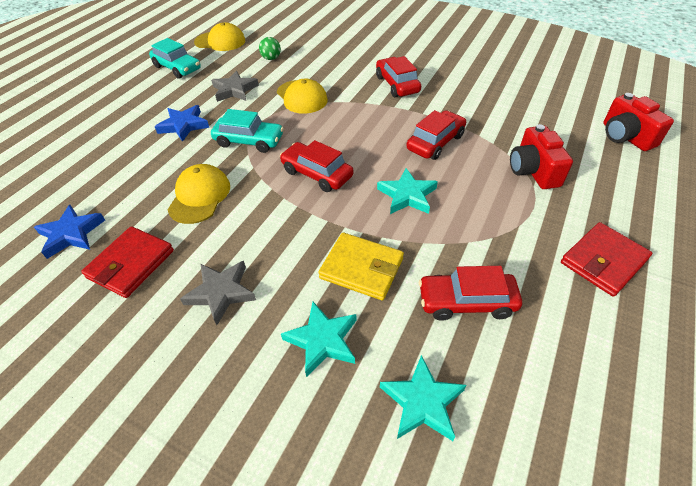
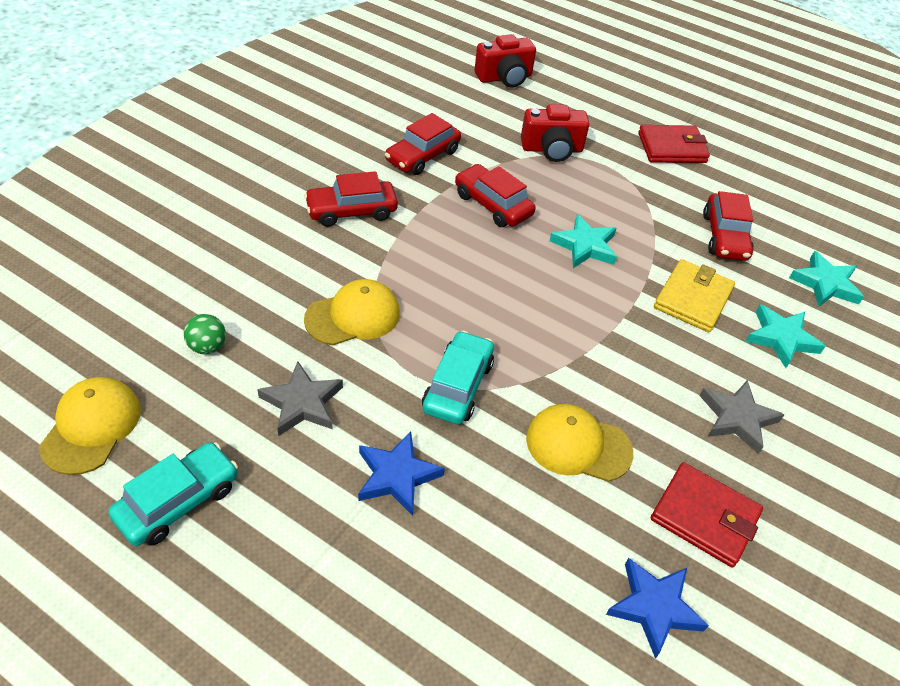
camera: 90 degrees left, 0 degrees up
(317, 174) = (541, 317): red car -> red car (422, 156)
(603, 261) = (672, 148): red wallet -> red wallet turned 60 degrees counterclockwise

